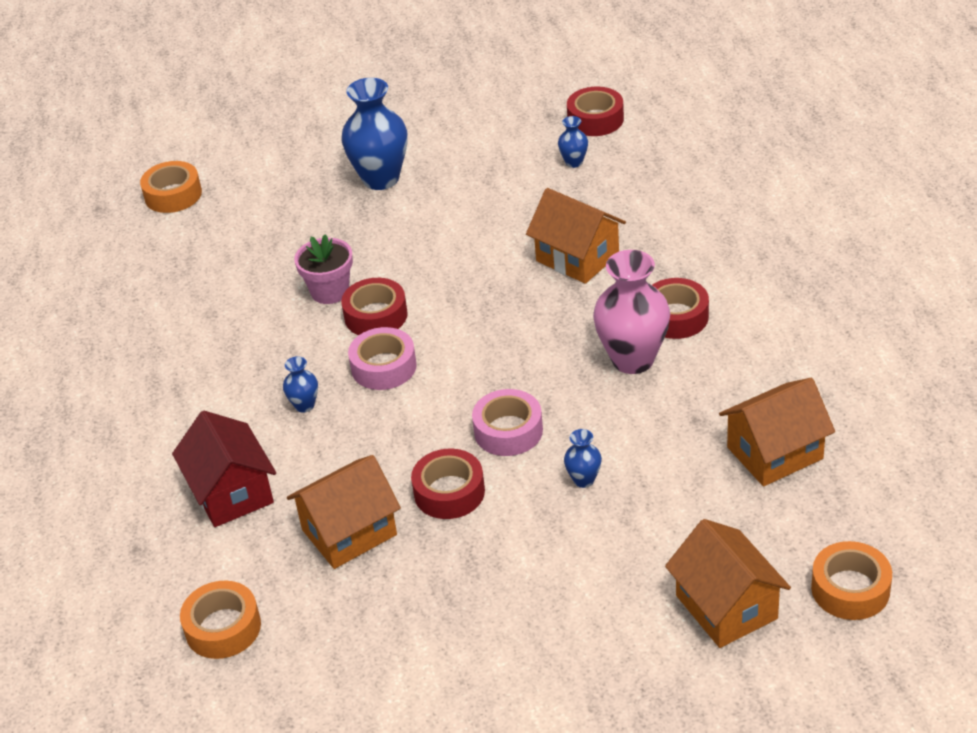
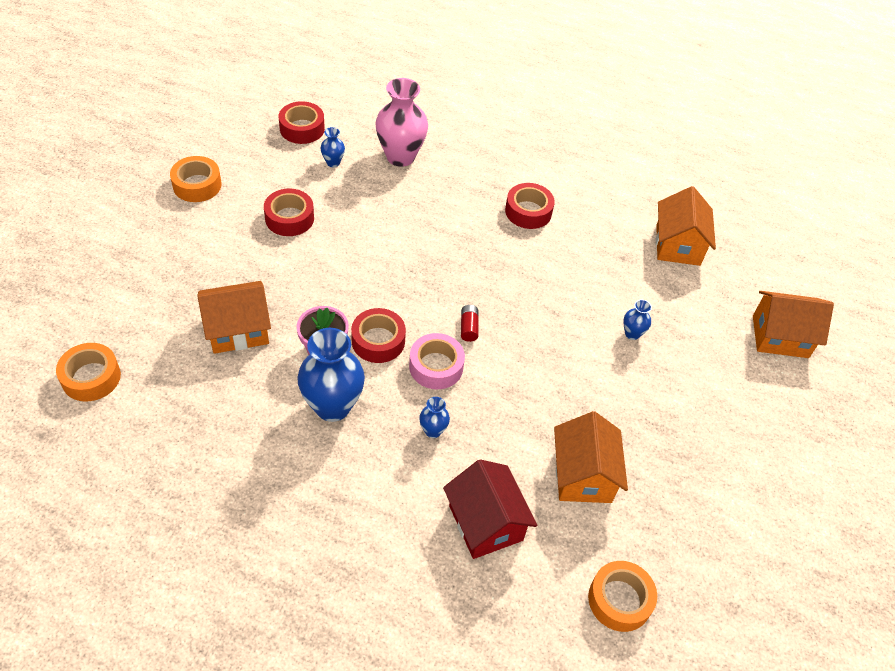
camera: 65 degrees left, 10 degrees up
(231, 492) = (485, 523): red house -> red house turned 60 degrees clockwise
(381, 179) = (230, 255): blue vase -> blue vase (332, 406)
(449, 492) = (589, 402): red tape -> red tape (289, 218)
(457, 361) = (468, 327): none -> red battery
(508, 431) = (558, 342): pink tape -> none
(577, 258) = (428, 217): orange house -> orange house (238, 330)
(633, 359) = (547, 251): pink vase -> pink vase (400, 156)
(850, 589) = (800, 282): orange tape -> orange tape (197, 185)

